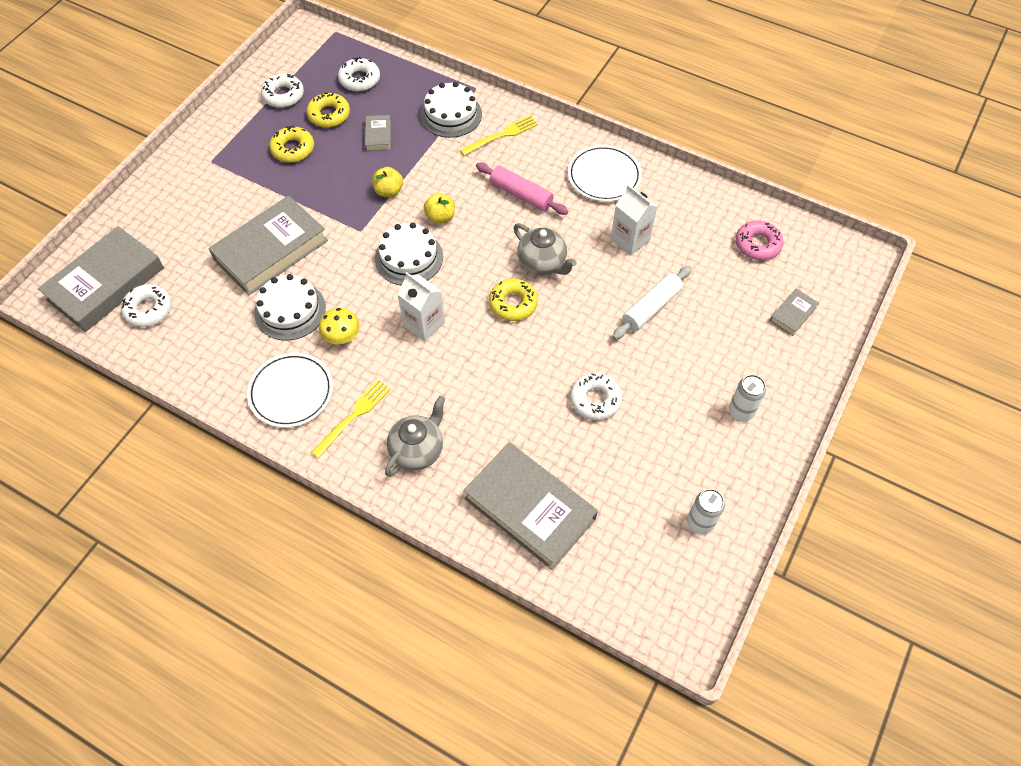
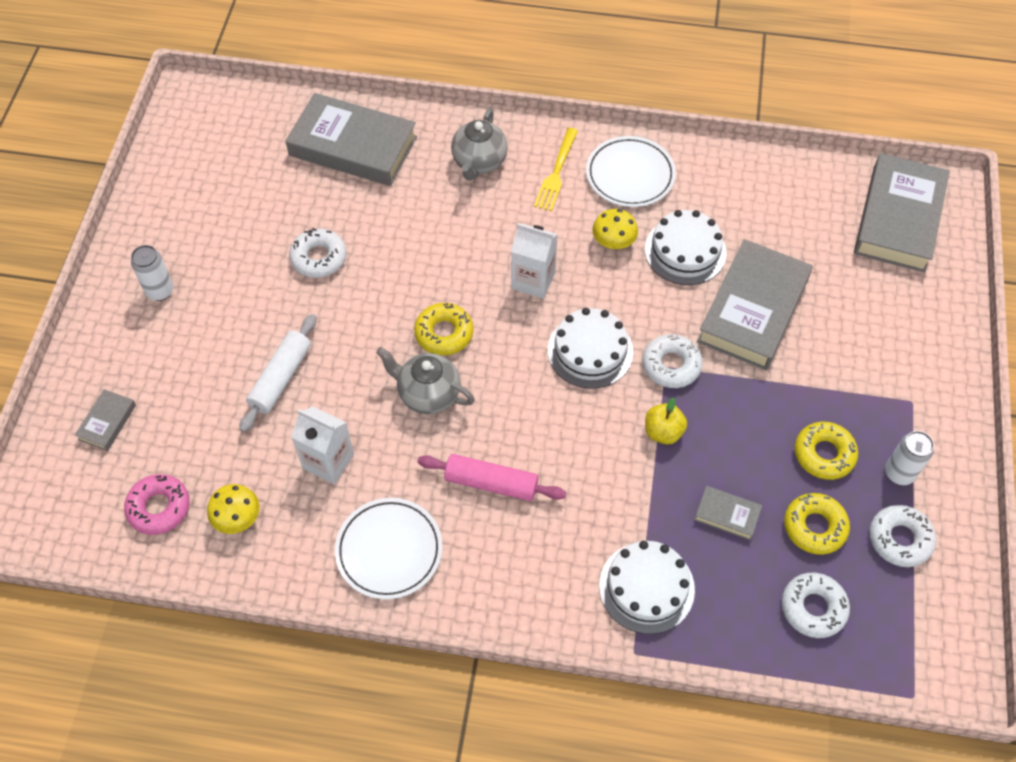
camera: 160 degrees right, 0 degrees up
(148, 309) = (831, 207): white donut -> white donut (671, 365)
(378, 135) = (727, 514): grey book -> grey book turned 45 degrees counterclockwise
(440, 217) = (579, 416): yellow apple -> none
(502, 135) = (557, 575): yellow fork -> none
(700, 523) = (189, 179): white can -> white can (899, 473)
(702, 223) = (237, 518): none -> yellow mushroom

